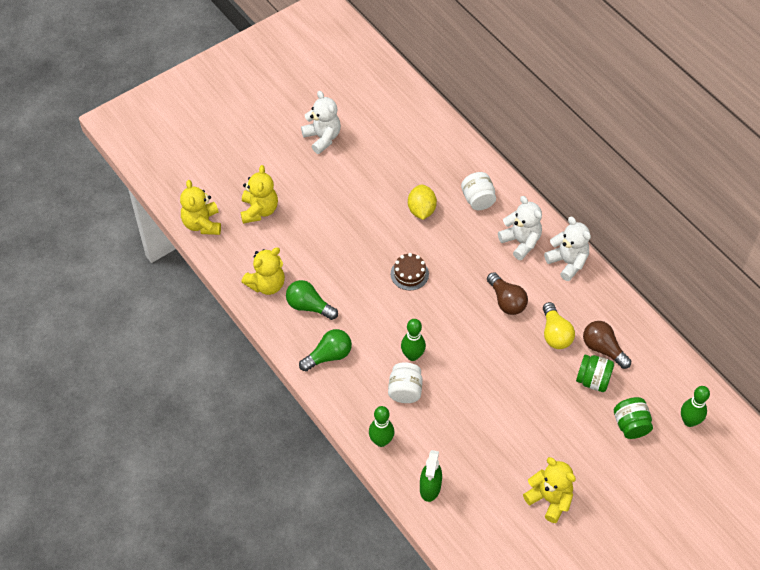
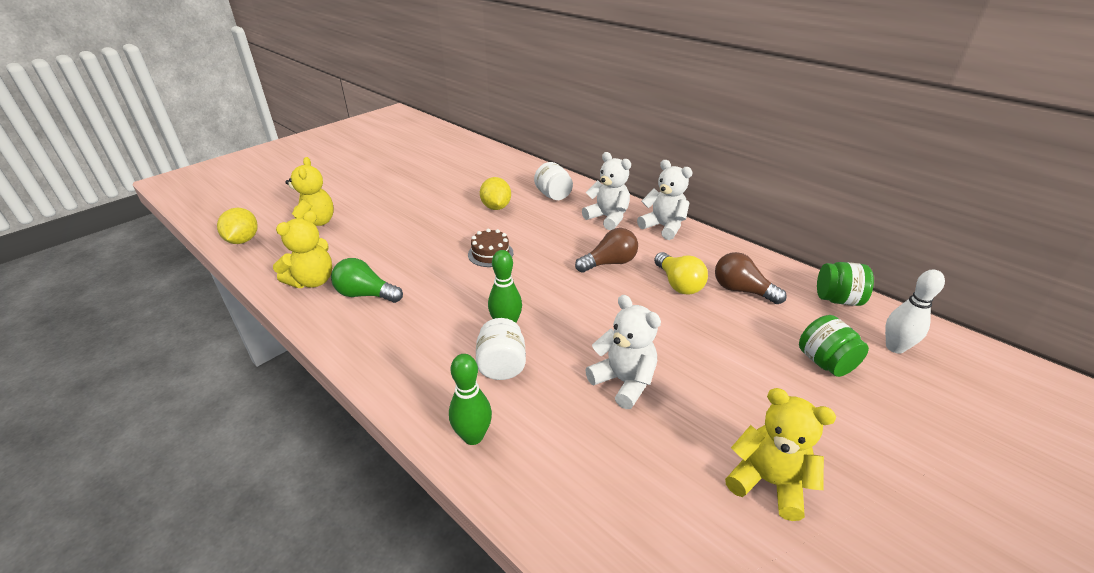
camera: 10 degrees left, 20 degrees down
(202, 224) = (243, 240): yellow teddy bear -> yellow lemon
(322, 138) = (389, 173): white teddy bear -> white teddy bear (623, 382)
(329, 356) = (390, 340): green light bulb -> none
(430, 488) = (565, 497): green spray bottle -> none
(506, 301) = (609, 263): brown light bulb -> brown light bulb turned 75 degrees counterclockwise
(593, 380) = (747, 321): green jar -> green jar (837, 299)
(689, 421) = (895, 347): green bowling pin -> white bowling pin

